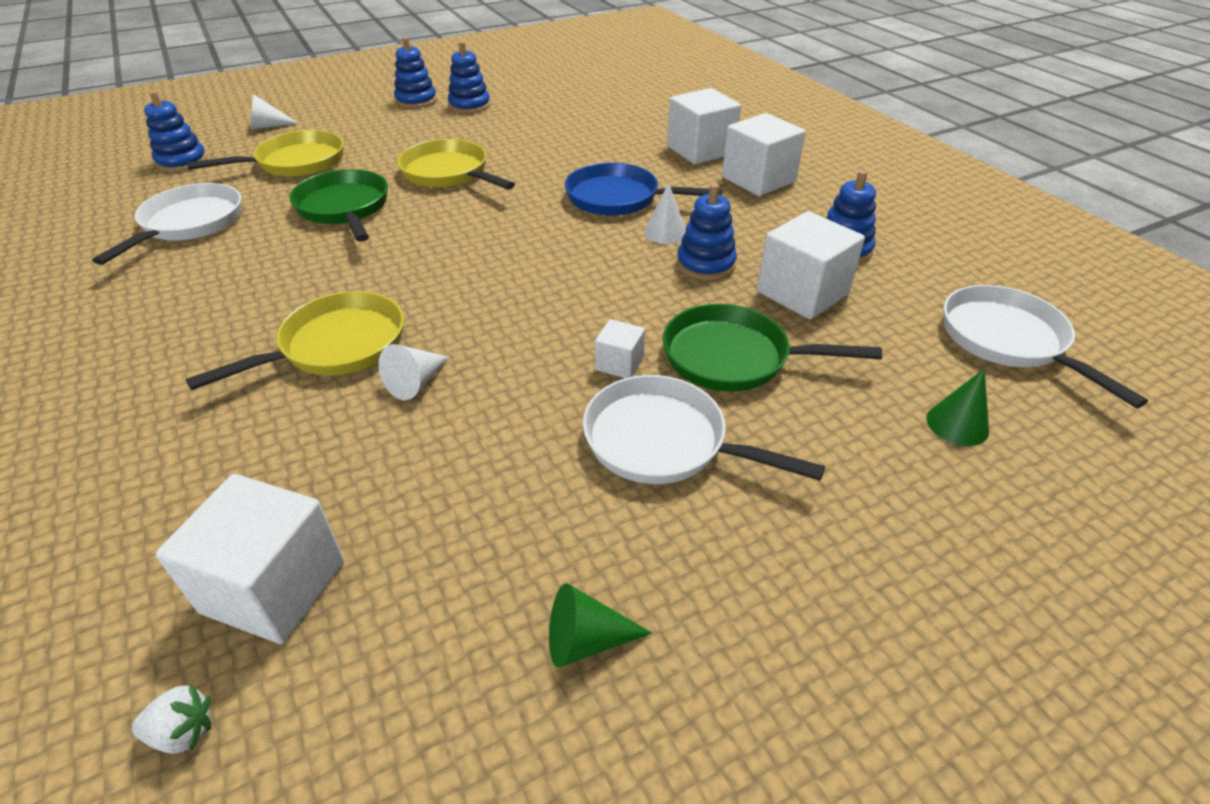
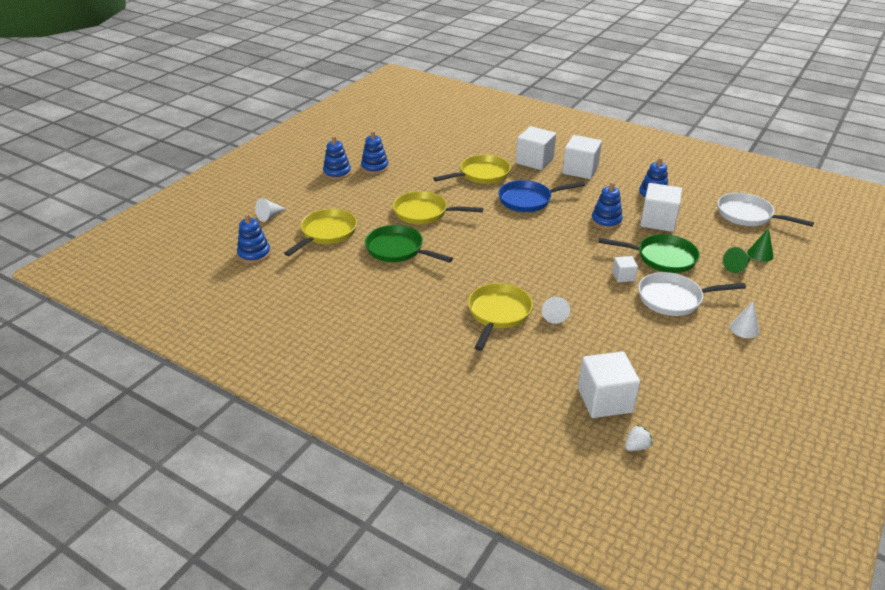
camera: 30 degrees left, 5 degrees down
(189, 224) = (325, 286): white pan -> none
(586, 640) = (722, 368): green cone -> green cone (737, 267)
(596, 148) = (481, 174): none -> yellow pan
(665, 232) = (571, 211): white cone -> white cone (744, 328)
(733, 357) = (662, 258): green pan -> green pan turned 150 degrees counterclockwise

